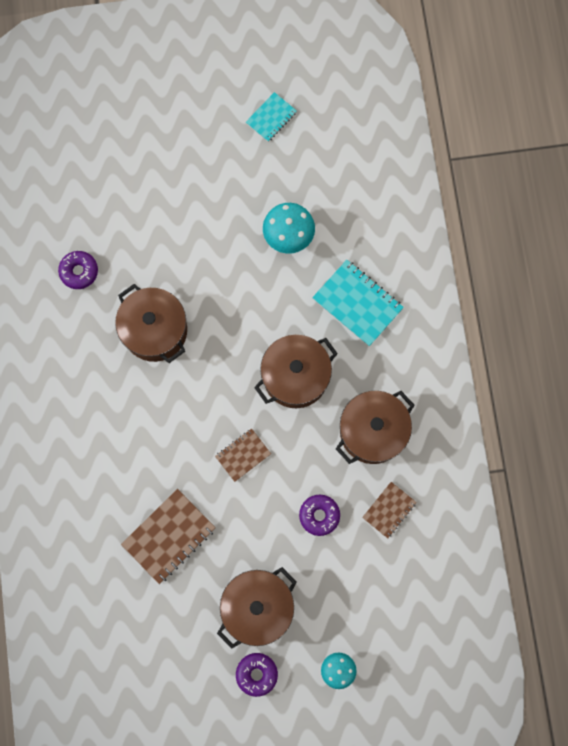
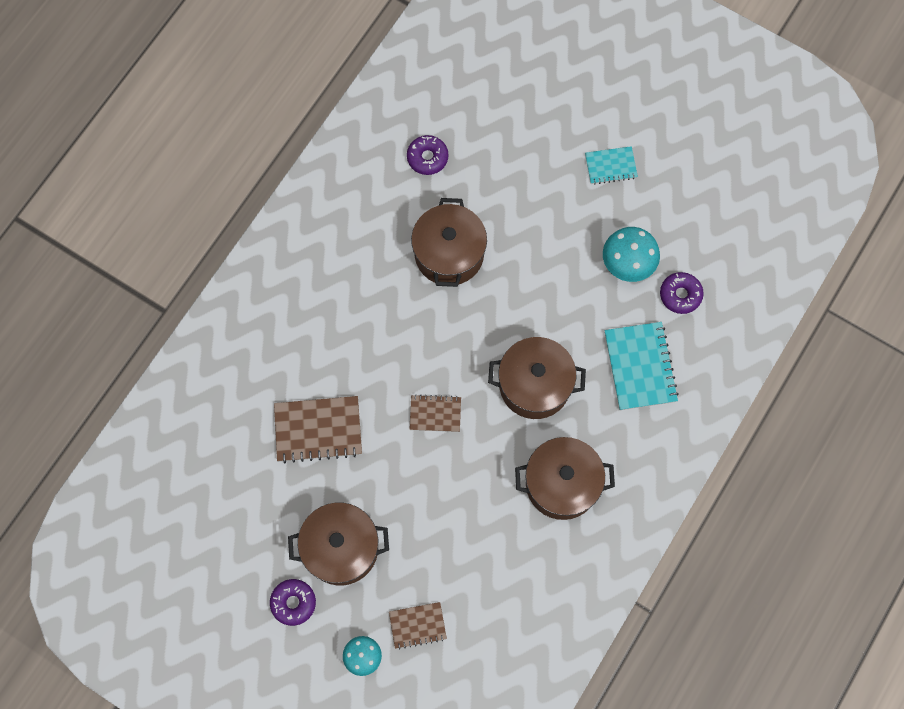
camera: 40 degrees right, 5 degrees down
(271, 118) = (696, 155): turquoise notebook -> turquoise notebook (610, 166)
(319, 515) = (456, 516): purple donut -> purple donut (680, 295)
(389, 510) = (520, 561): brown notebook -> brown notebook (417, 625)

